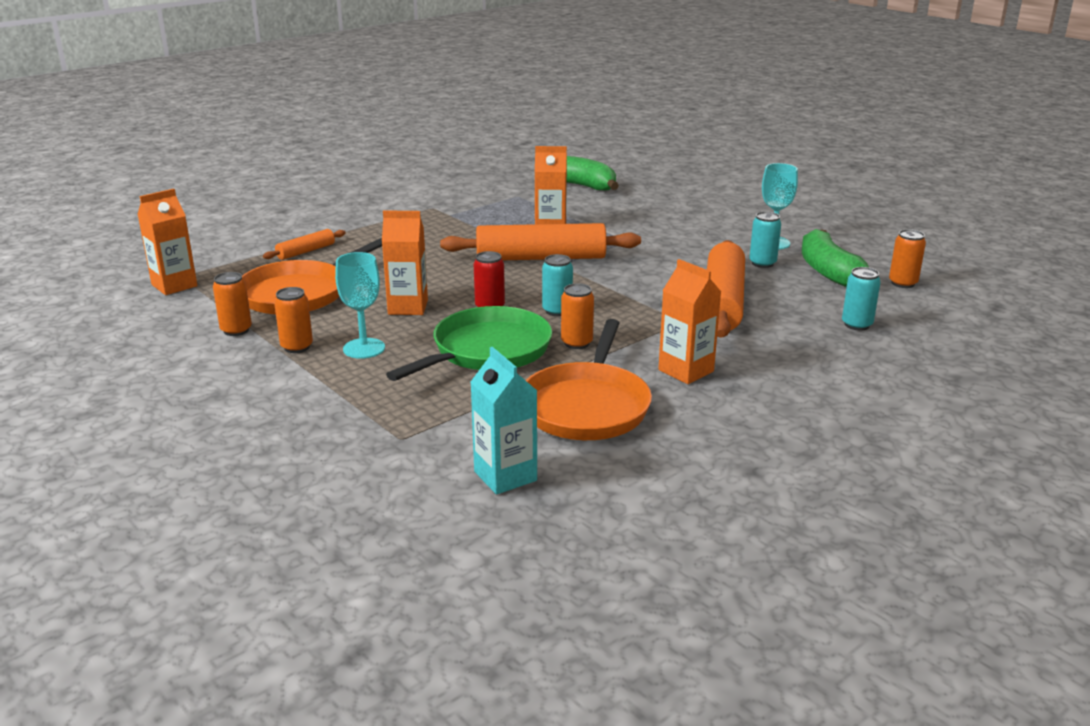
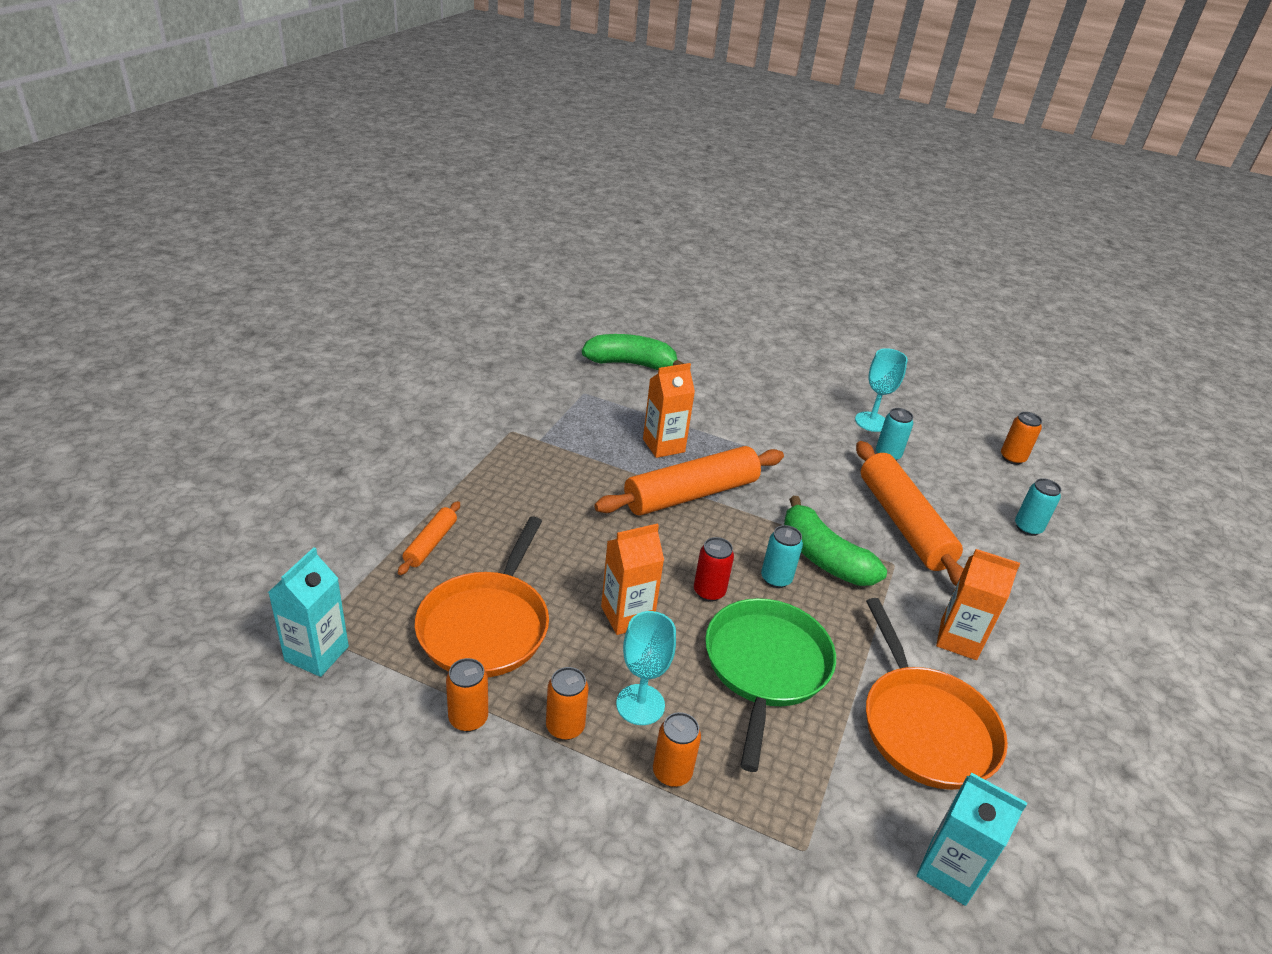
camera: 30 degrees left, 10 degrees up
(174, 285) = (317, 653): orange carton -> turquoise carton
(576, 343) = (835, 626): orange can -> orange can (672, 772)
(828, 271) = (946, 455): green banana -> green banana (823, 557)

